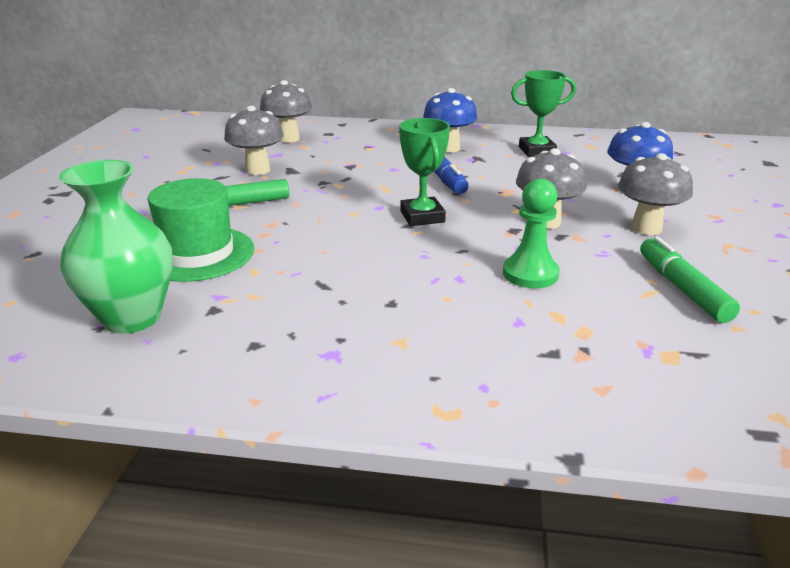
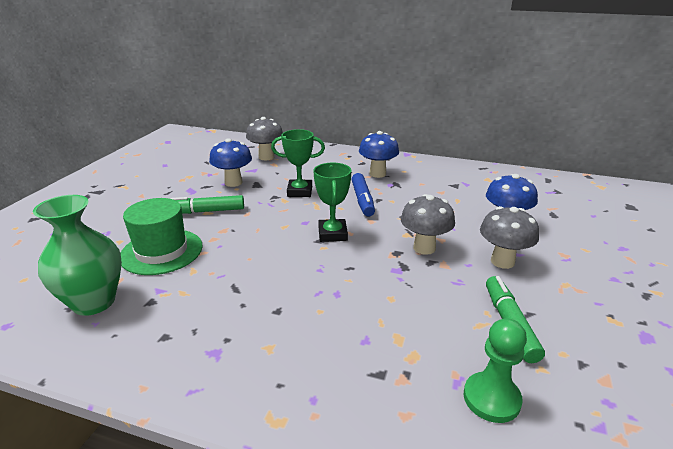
camera: 10 degrees right, 0 degrees up
(257, 170) = (233, 183): grey mushroom -> blue mushroom
(530, 274) = (392, 295): green pawn -> green pawn (491, 398)
(537, 151) = (444, 181): green trophy -> green trophy (300, 191)

